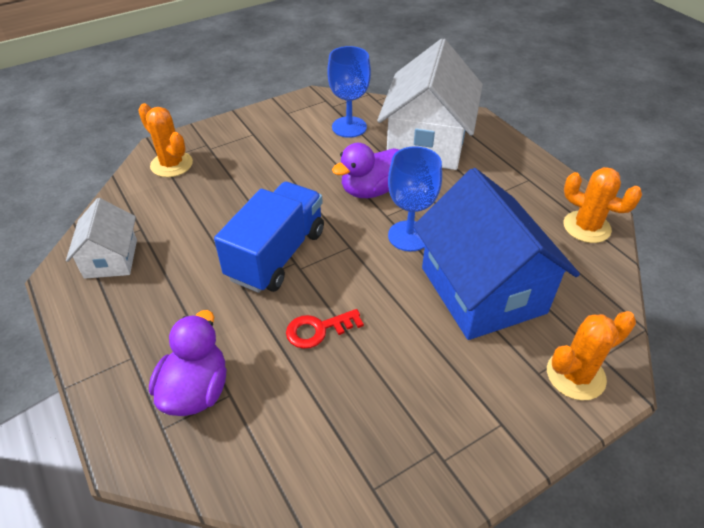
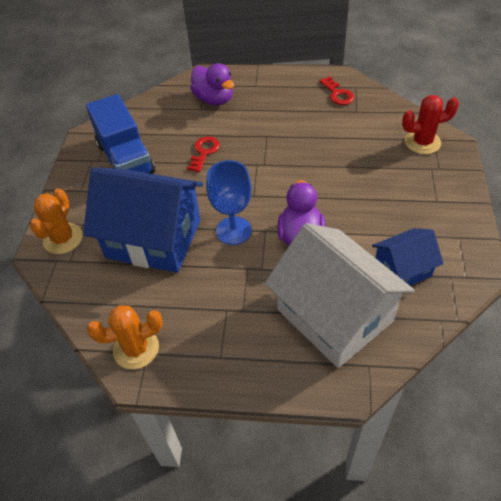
camera: 130 degrees right, 5 degrees up
(111, 258) = (338, 94): white house -> red key
(171, 164) = (422, 142): orange cactus -> red cactus
(276, 255) = (278, 159): blue truck -> blue truck (125, 159)
(349, 127) = (402, 270): blue goblet -> blue house

